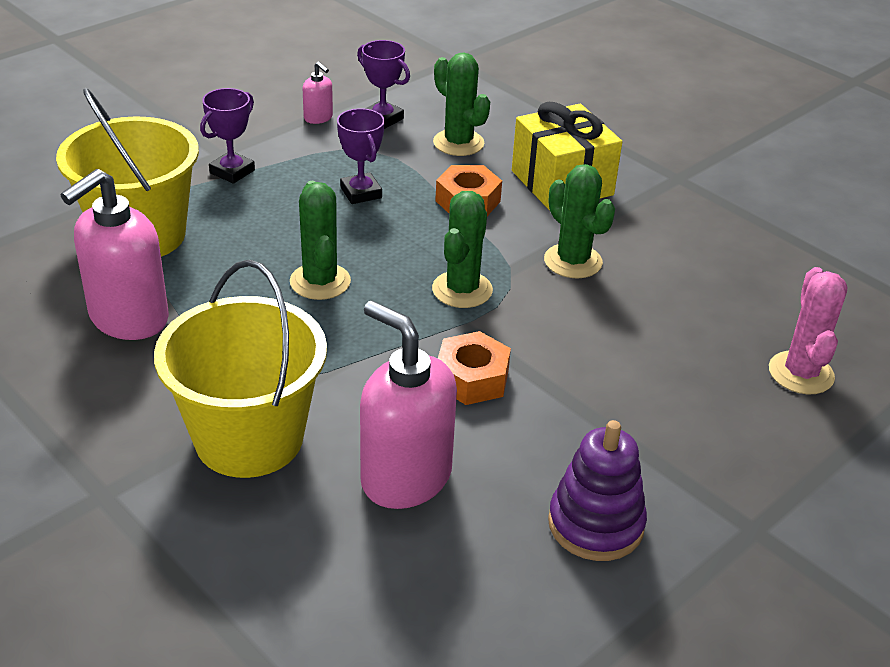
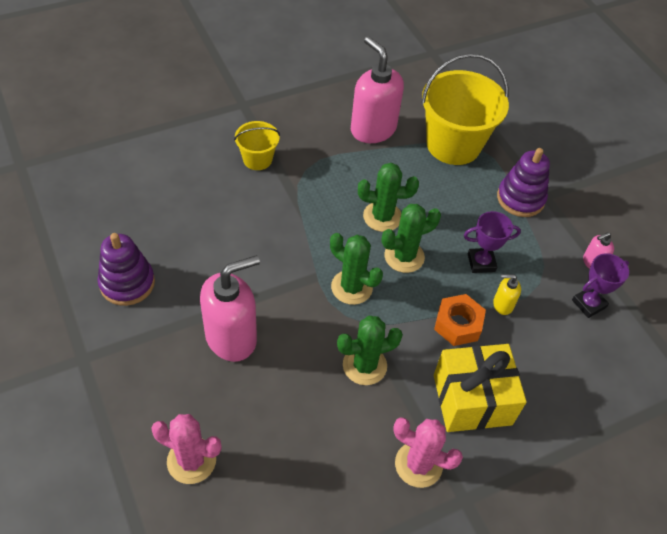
camera: 105 degrees right, 15 degrees up
(232, 171) = (520, 198): purple trophy -> purple stacking toy
(249, 438) = (257, 159): yellow bucket -> yellow bucket, size x0.51
(405, 477) = (201, 213): pink soap dispenser -> pink soap dispenser (231, 337)
(418, 173) = (502, 304): none -> yellow soap dispenser
(458, 143) = (544, 345): green cactus -> green cactus (404, 256)
(472, 378) = (264, 265): orange nut -> none
(665, 209) = (418, 464): none -> pink cactus

